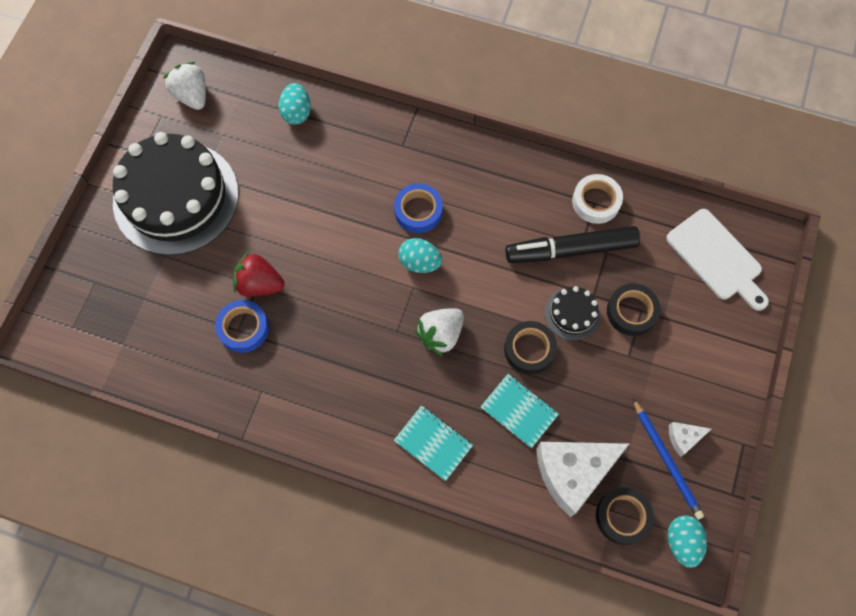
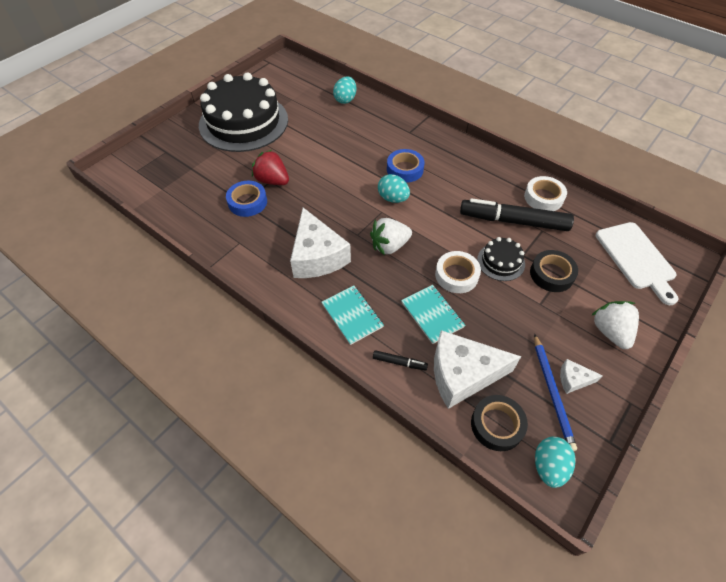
camera: 20 degrees right, 15 degrees down
(192, 95) = (283, 77): white strawberry -> white strawberry (610, 331)
(362, 379) = (317, 256): none -> white cheese
(504, 482) = (399, 362): none -> black marker
(529, 349) = (456, 275): black tape -> white tape

